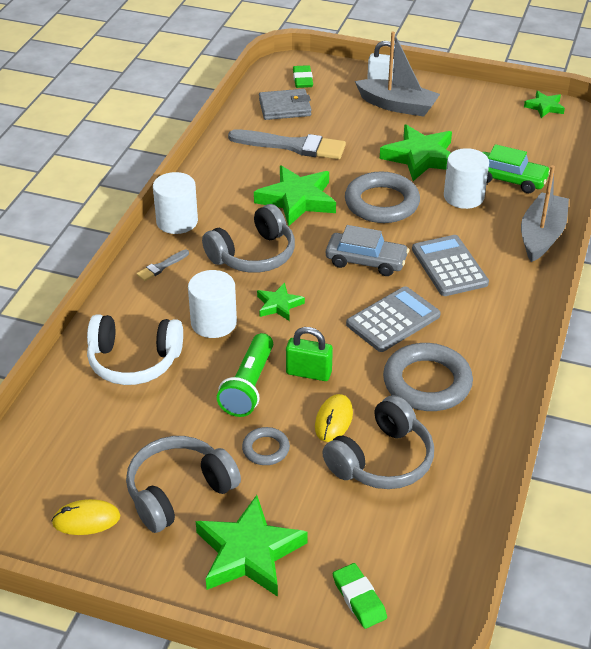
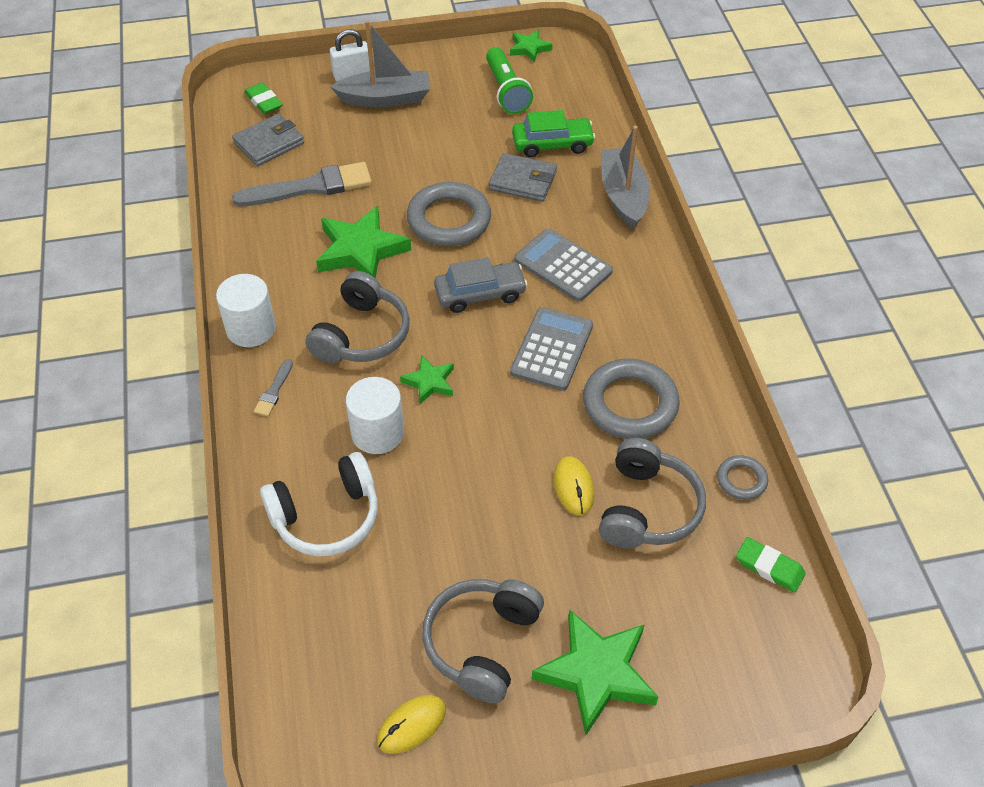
camera: 30 degrees left, 10 degrees up
(248, 386) = (465, 489): green flashlight -> green flashlight (506, 91)
(265, 449) = (532, 551): grey ring -> grey ring (741, 480)
(308, 373) = (513, 446): green padlock -> none
(359, 598) = (728, 665): green eraser -> green eraser (769, 567)
(420, 157) = (450, 151): green star -> none
(463, 197) = (523, 181): white cylinder -> grey wallet

